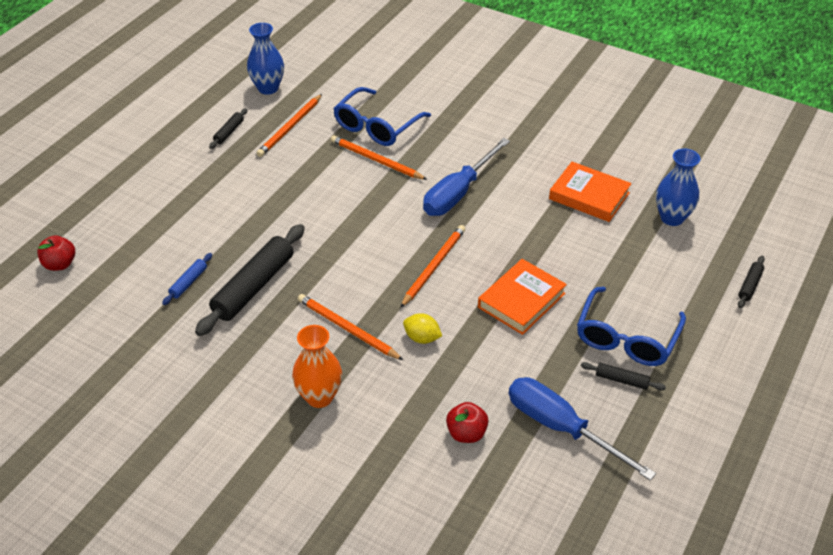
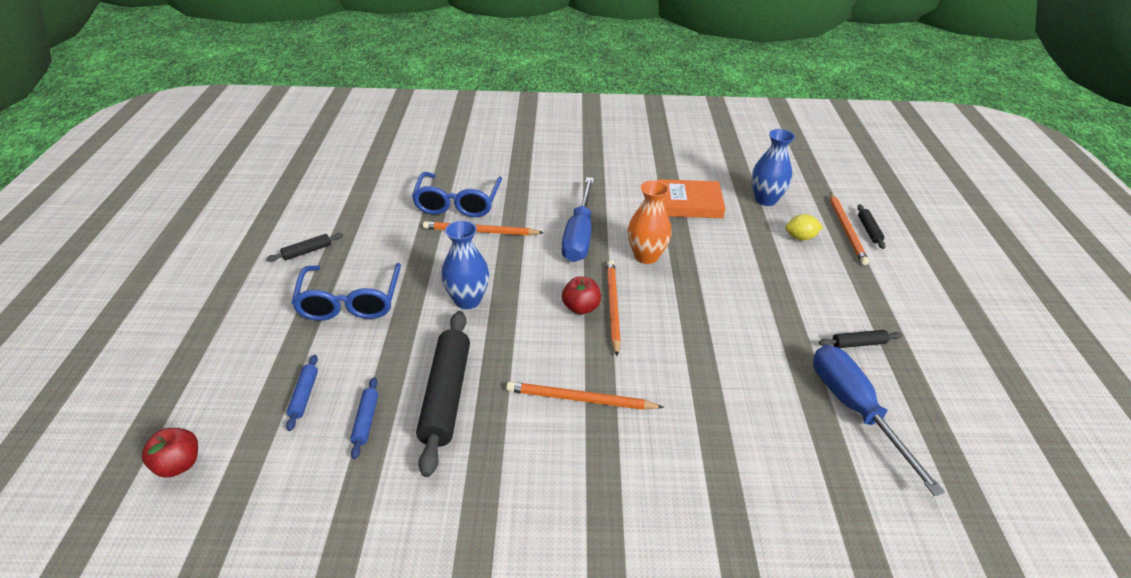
camera: 30 degrees left, 5 degrees down
(160, 248) = (304, 396): none -> blue rolling pin
(229, 132) = (307, 251): black rolling pin -> black rolling pin turned 60 degrees clockwise
(268, 88) = (322, 201): blue vase -> blue vase (467, 300)
(290, 127) = (371, 229): orange pencil -> orange pencil (846, 230)
(319, 397) = (610, 486): orange vase -> orange vase (646, 256)
(422, 338) = (659, 378): yellow lemon -> yellow lemon (800, 237)
(466, 433) = (783, 455): red apple -> red apple (581, 308)
(521, 300) = (715, 307): orange book -> none
(561, 428) = (855, 409): blue screwdriver -> blue screwdriver turned 60 degrees clockwise
(626, 338) = (826, 306): blue glasses -> blue glasses (350, 301)

